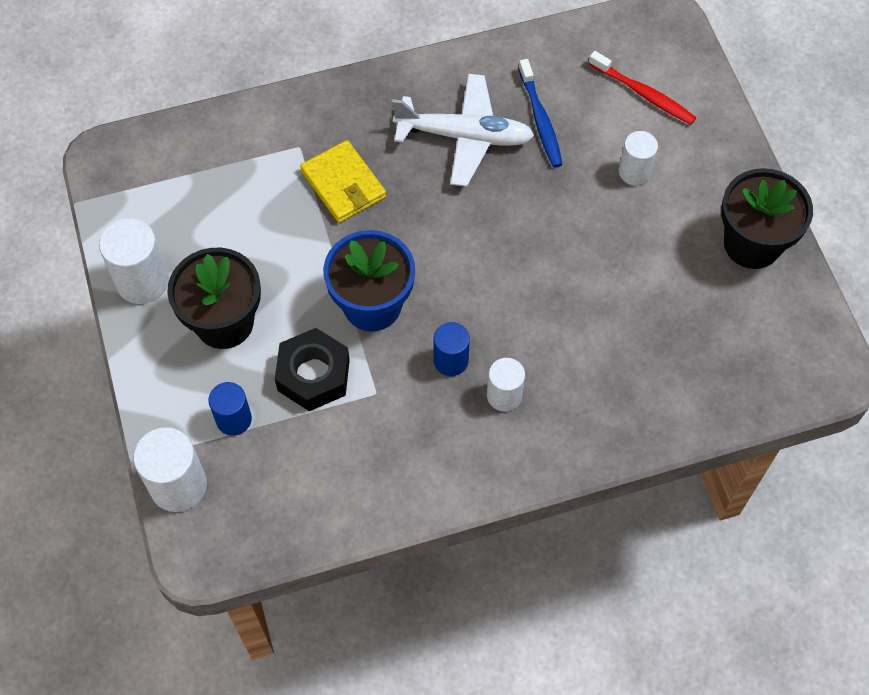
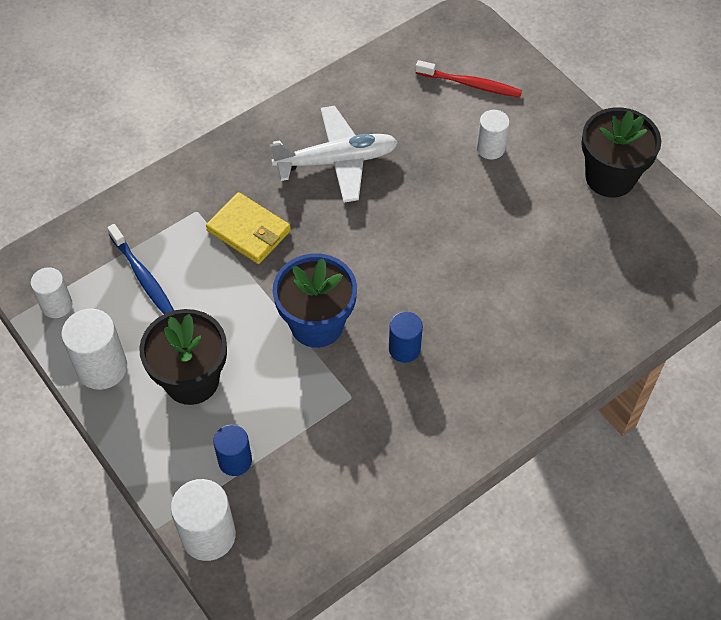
camera: 20 degrees left, 5 degrees down
(313, 375) = (290, 399): black nut -> none
(504, 395) = (462, 363): white cylinder -> white cylinder (56, 305)
(540, 120) = (394, 129): blue toothbrush -> blue toothbrush (143, 276)

